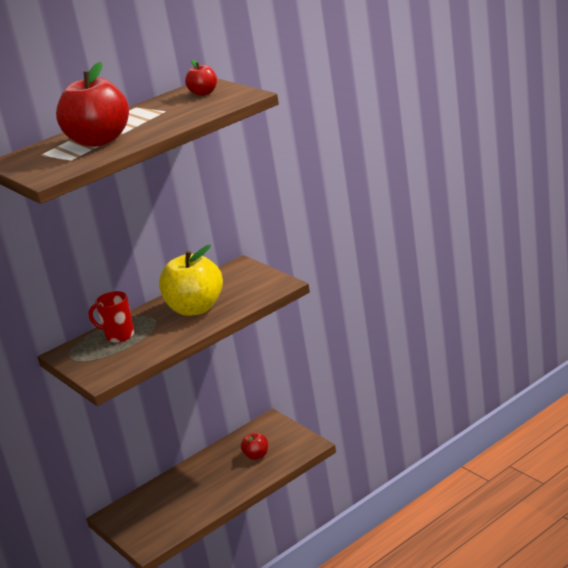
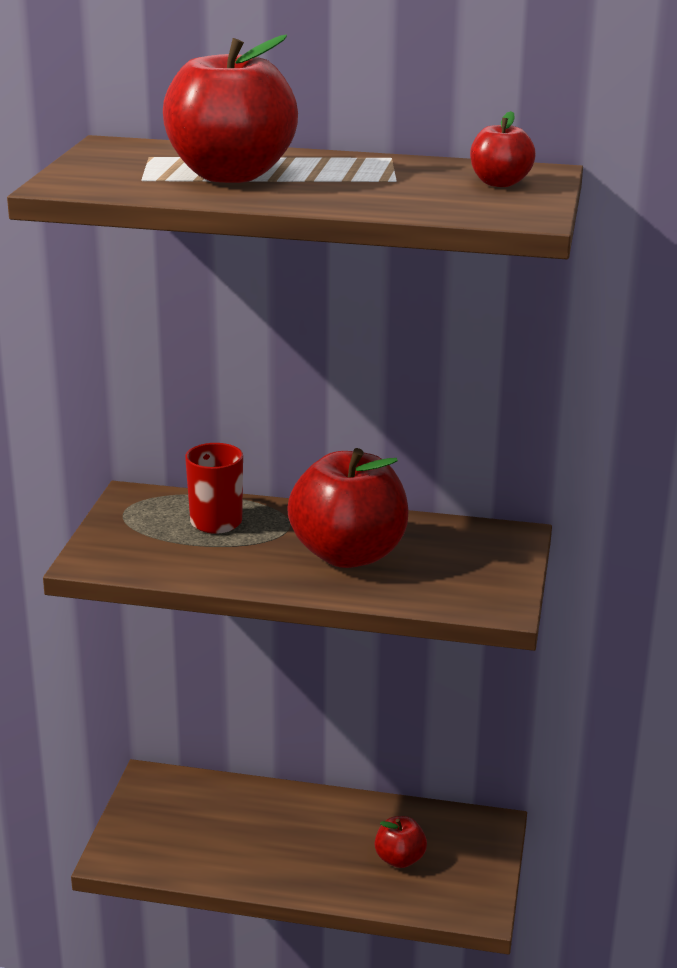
camera: 45 degrees right, 0 degrees up
(196, 308) = (348, 554): yellow apple -> red apple

